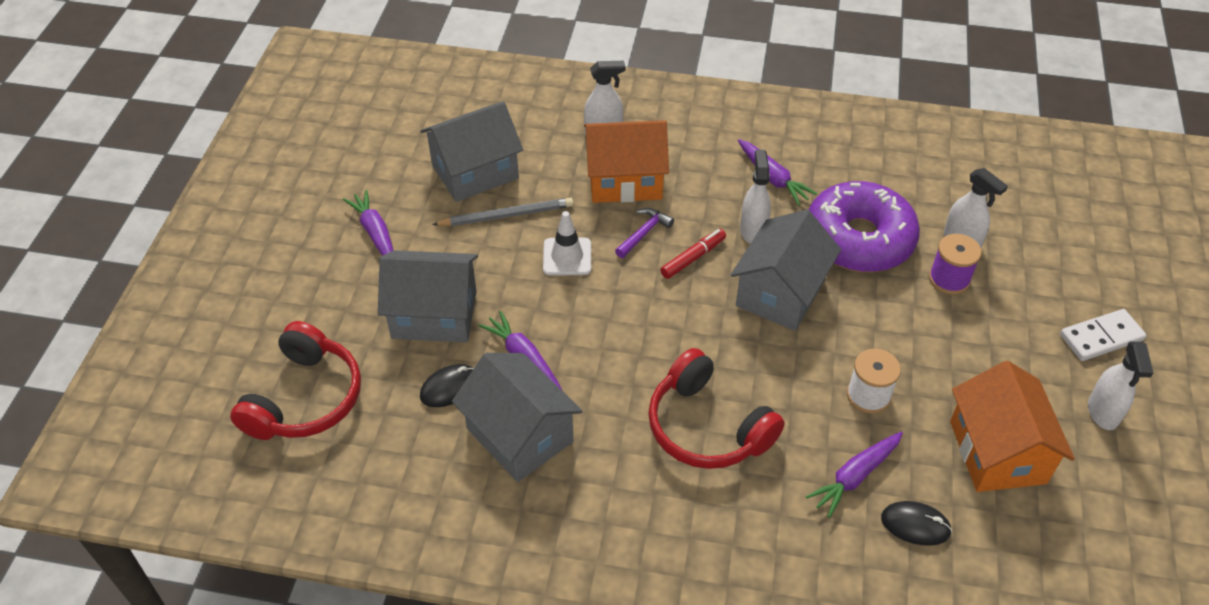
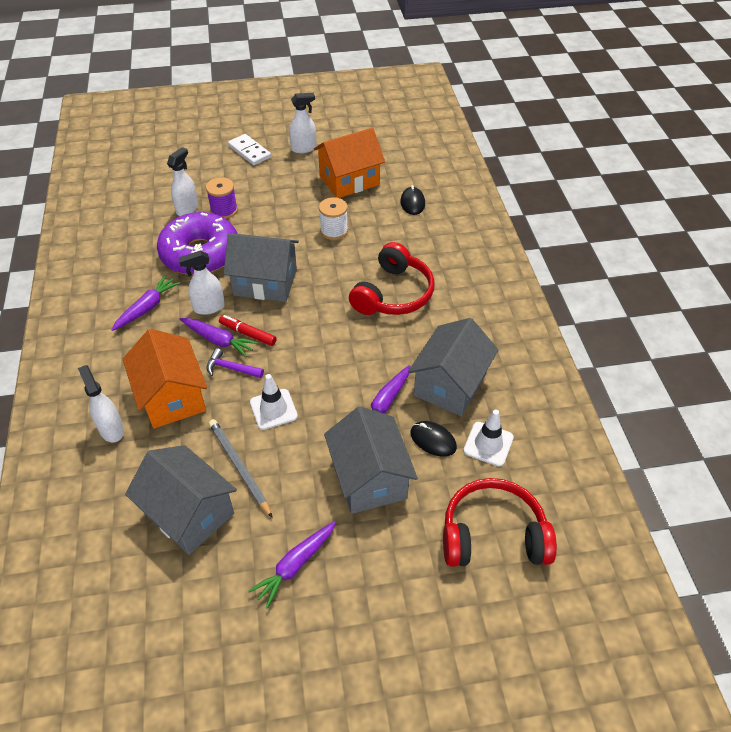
camera: 110 degrees left, 0 degrees up
(414, 440) = (488, 444): none -> white traffic cone
(855, 476) = (394, 228): purple carrot -> purple carrot (218, 340)

